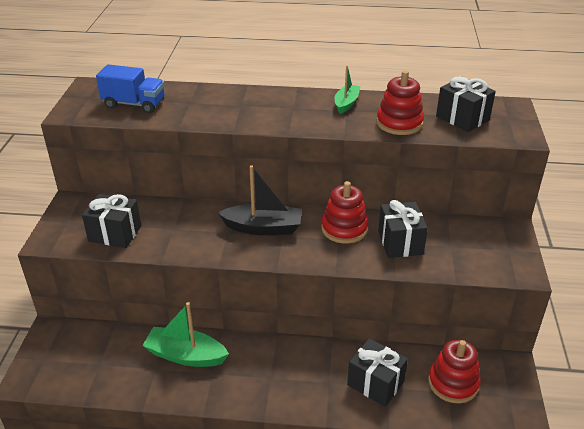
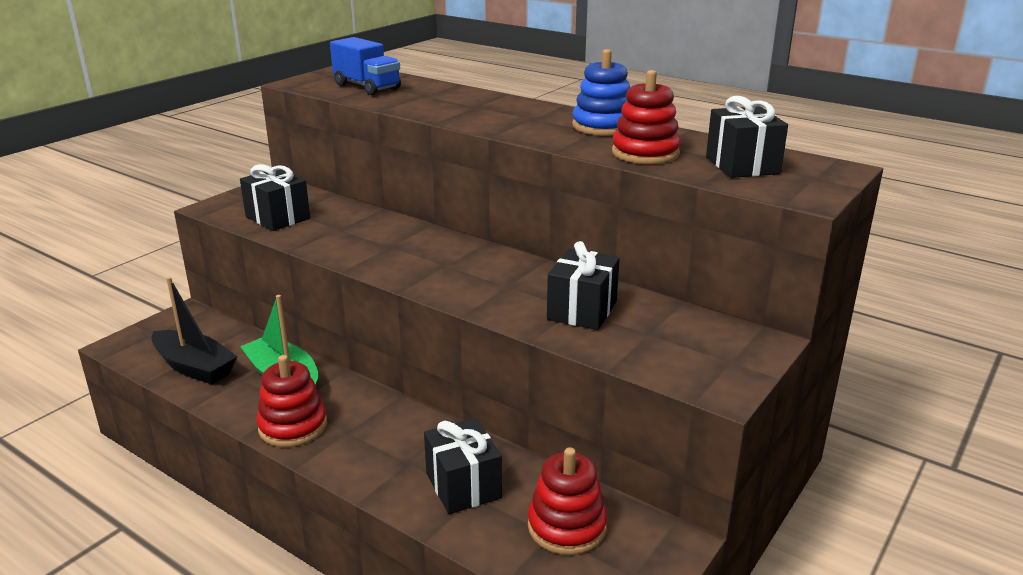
camera: 30 degrees right, 10 degrees down
(263, 228) = (433, 253): black boat -> black boat (194, 367)
(344, 229) = (527, 279): red stacking toy -> red stacking toy (293, 426)
(346, 103) = (603, 126): green boat -> blue stacking toy

